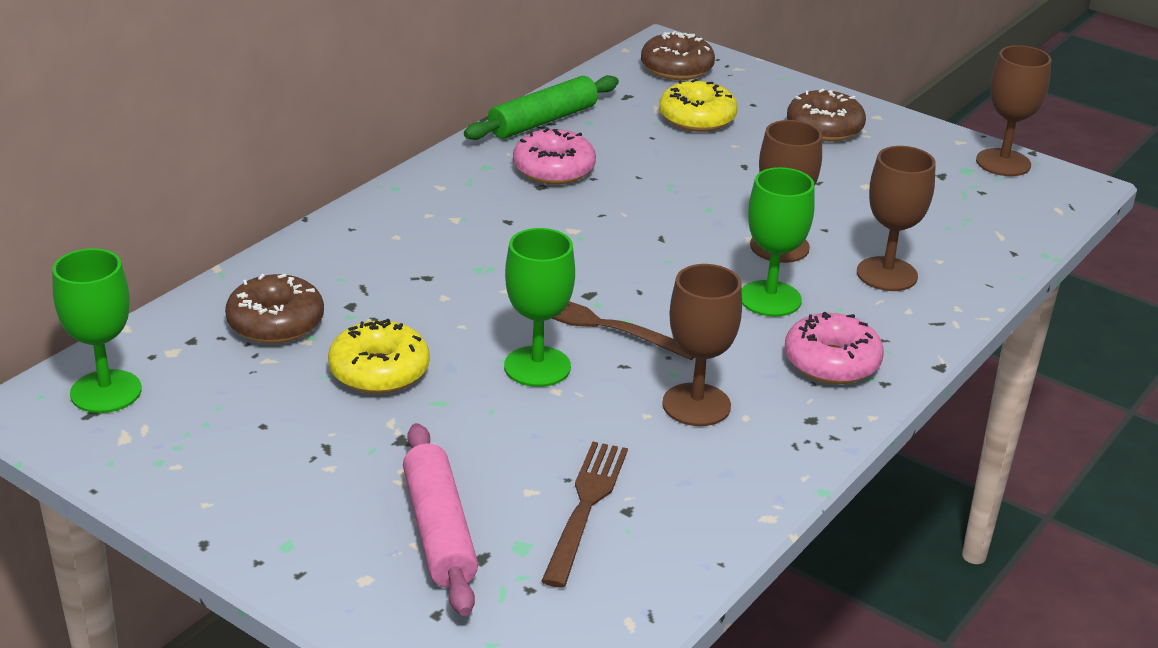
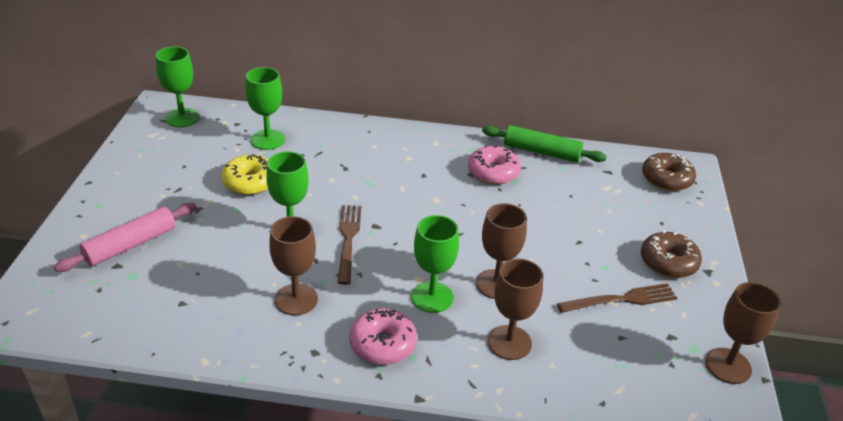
camera: 60 degrees right, 5 degrees up
(276, 323) = (268, 140): brown donut -> green goblet
(586, 505) = (177, 286): brown fork -> brown fork (622, 299)
(697, 118) = (614, 205): yellow donut -> none

